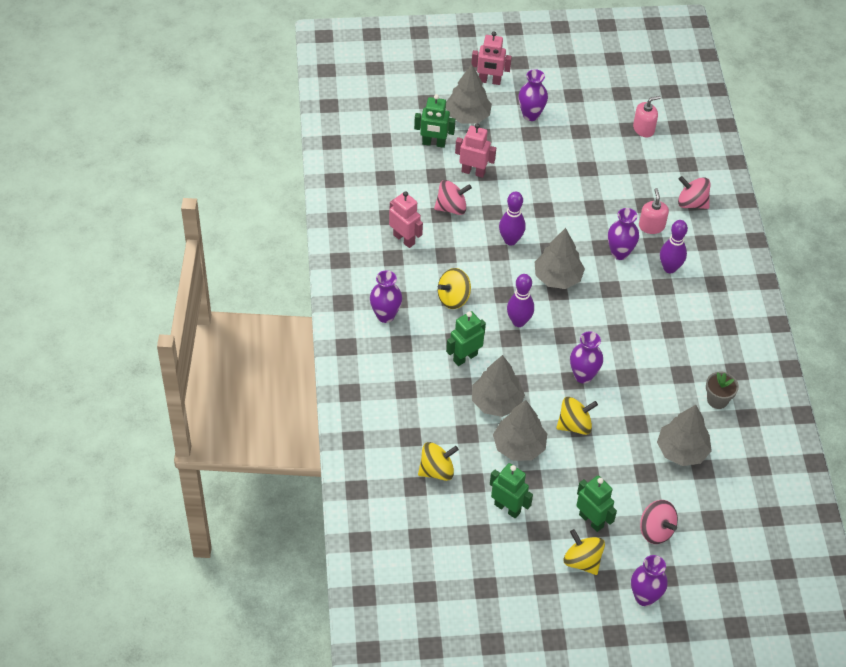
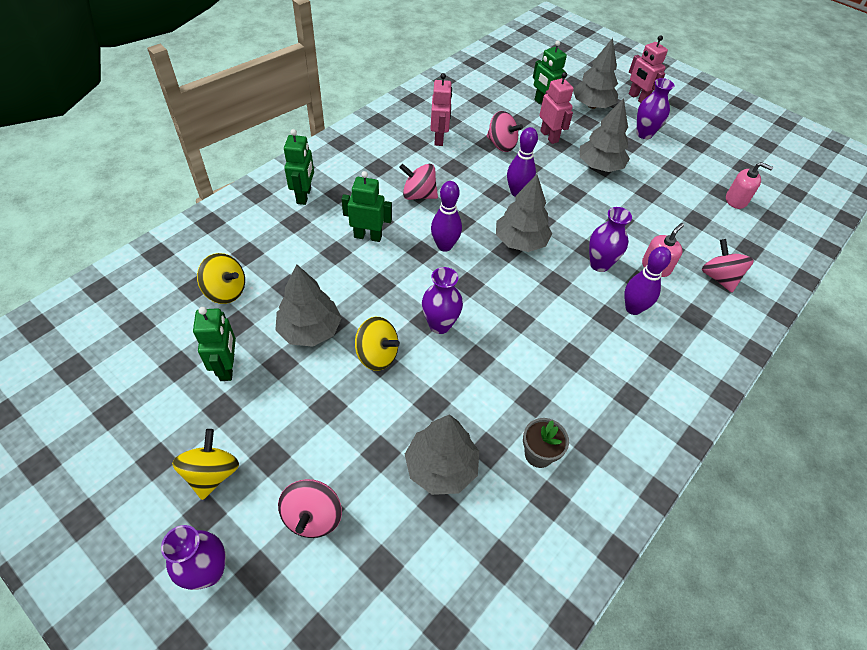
camera: 45 degrees right, 0 degrees up
(385, 315) = (355, 169): purple vase -> none
(453, 298) = (418, 195): yellow spinning top -> pink spinning top
(496, 402) = (343, 284): grey tree -> grey tree (600, 166)
(591, 520) = (273, 446): green robot -> green robot (304, 196)

